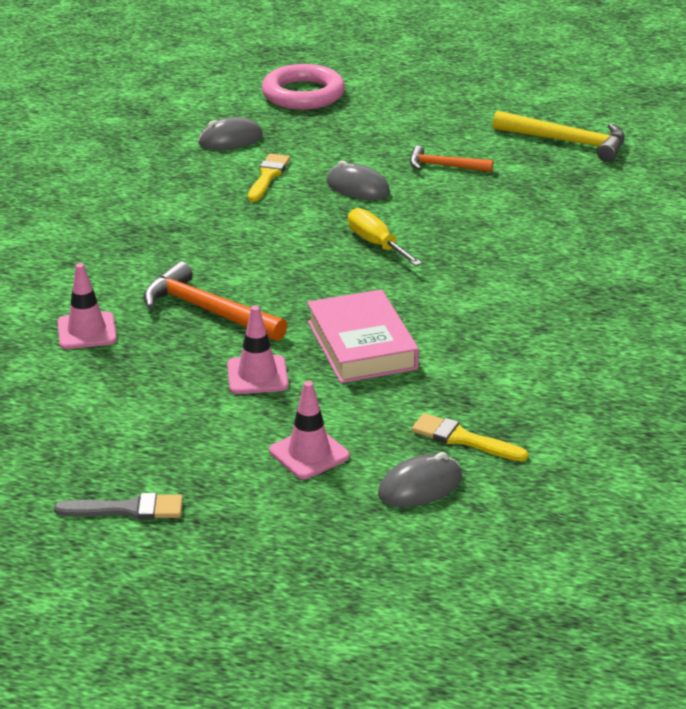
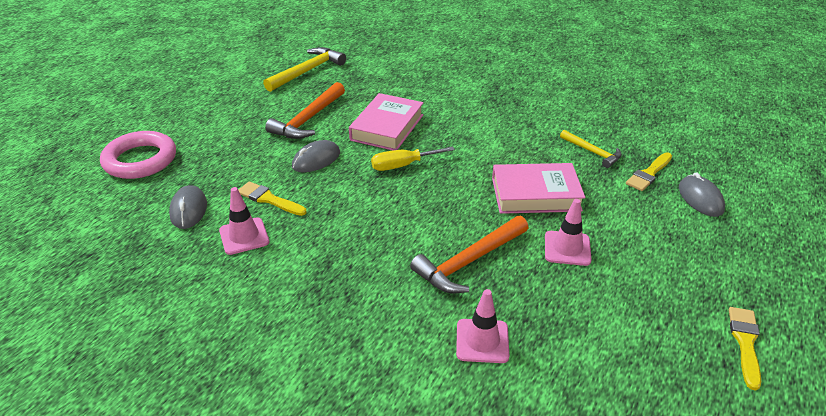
camera: 75 degrees left, 5 degrees up
(127, 509) = (745, 343): grey brush -> yellow brush
(309, 453) = (667, 238): pink traffic cone -> pink traffic cone (244, 236)
(444, 166) = (308, 119): orange hammer -> orange hammer, size x1.63
(459, 220) = (387, 127): none -> pink book
(494, 387) = (592, 152): none -> yellow hammer

